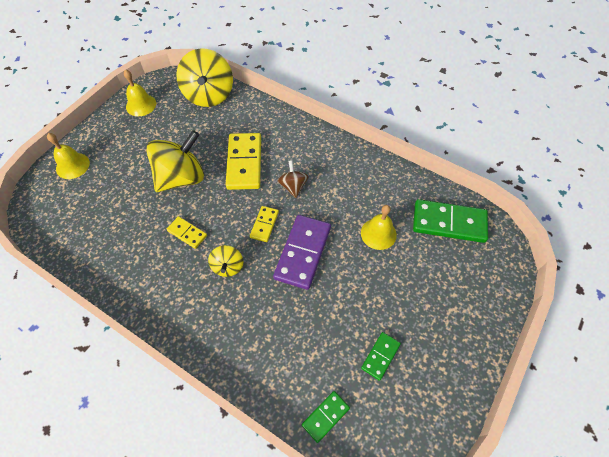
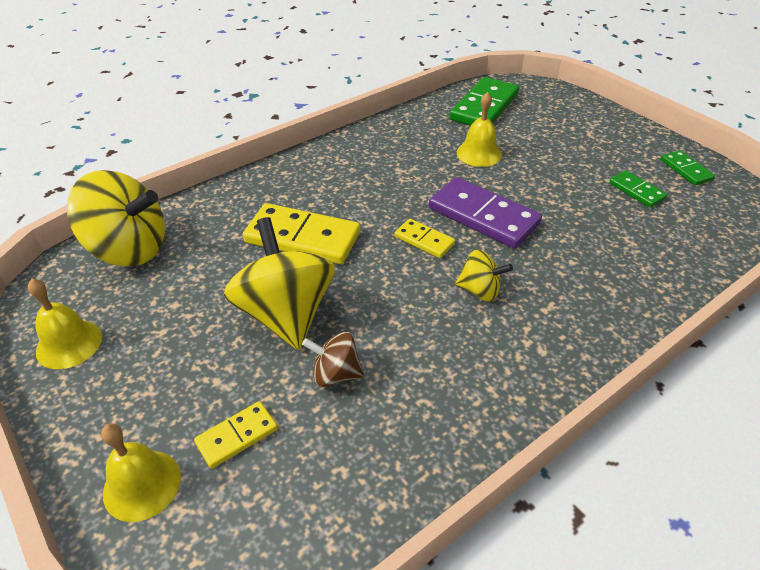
camera: 70 degrees left, 15 degrees down
(187, 233) = (401, 325): yellow domino -> yellow domino (237, 436)
(293, 186) = (374, 201): brown spinning top -> brown spinning top (335, 374)
(325, 416) = (706, 247): green domino -> green domino (686, 170)

